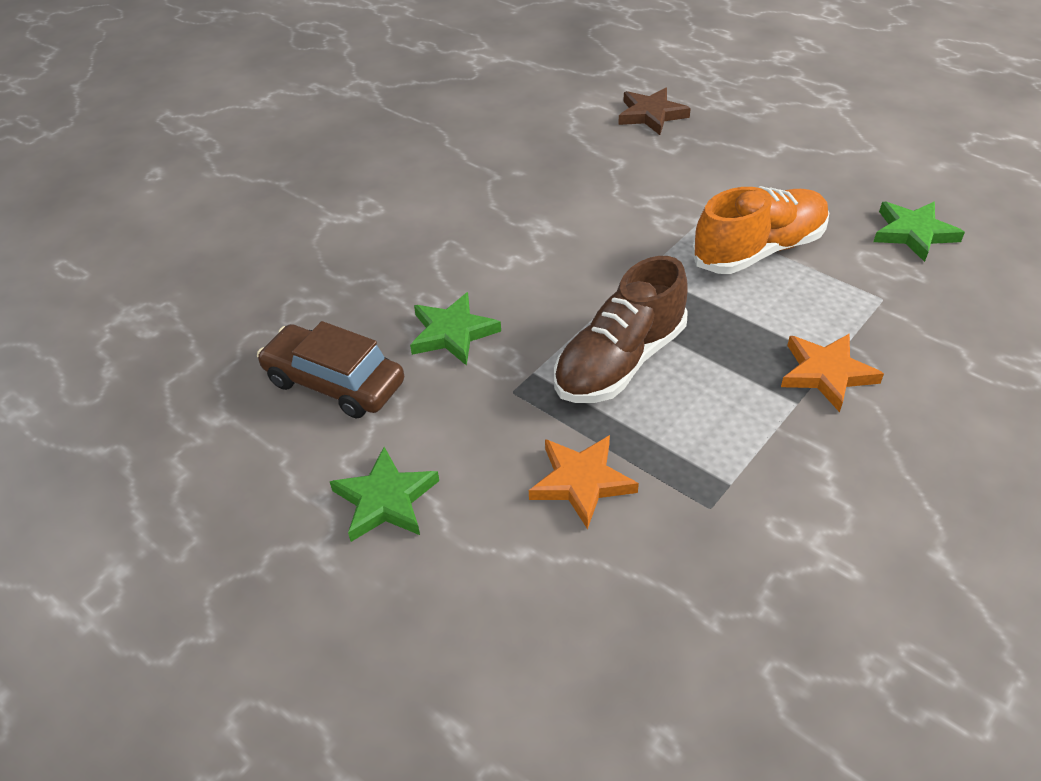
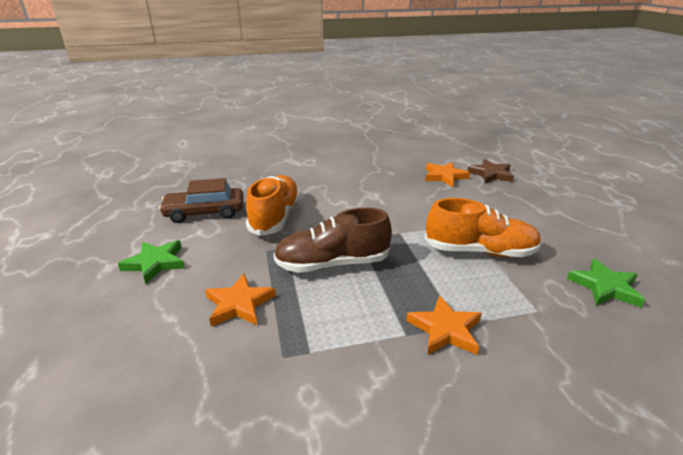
camera: 35 degrees right, 15 degrees down
(334, 382) = (205, 212): brown car -> brown car turned 75 degrees counterclockwise
(453, 333) = (275, 217): green star -> orange shoe
(598, 146) = (444, 176): none -> orange star

